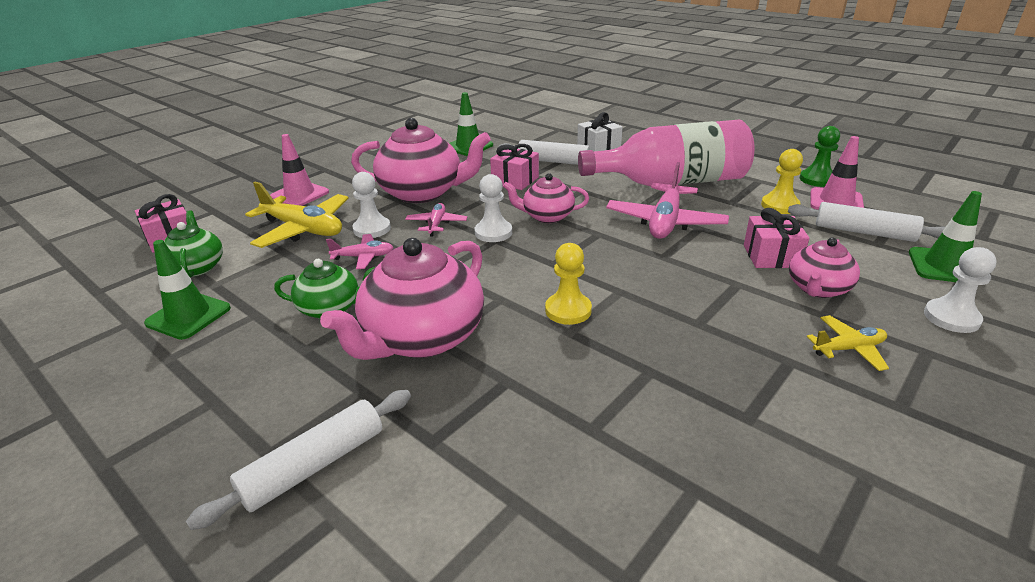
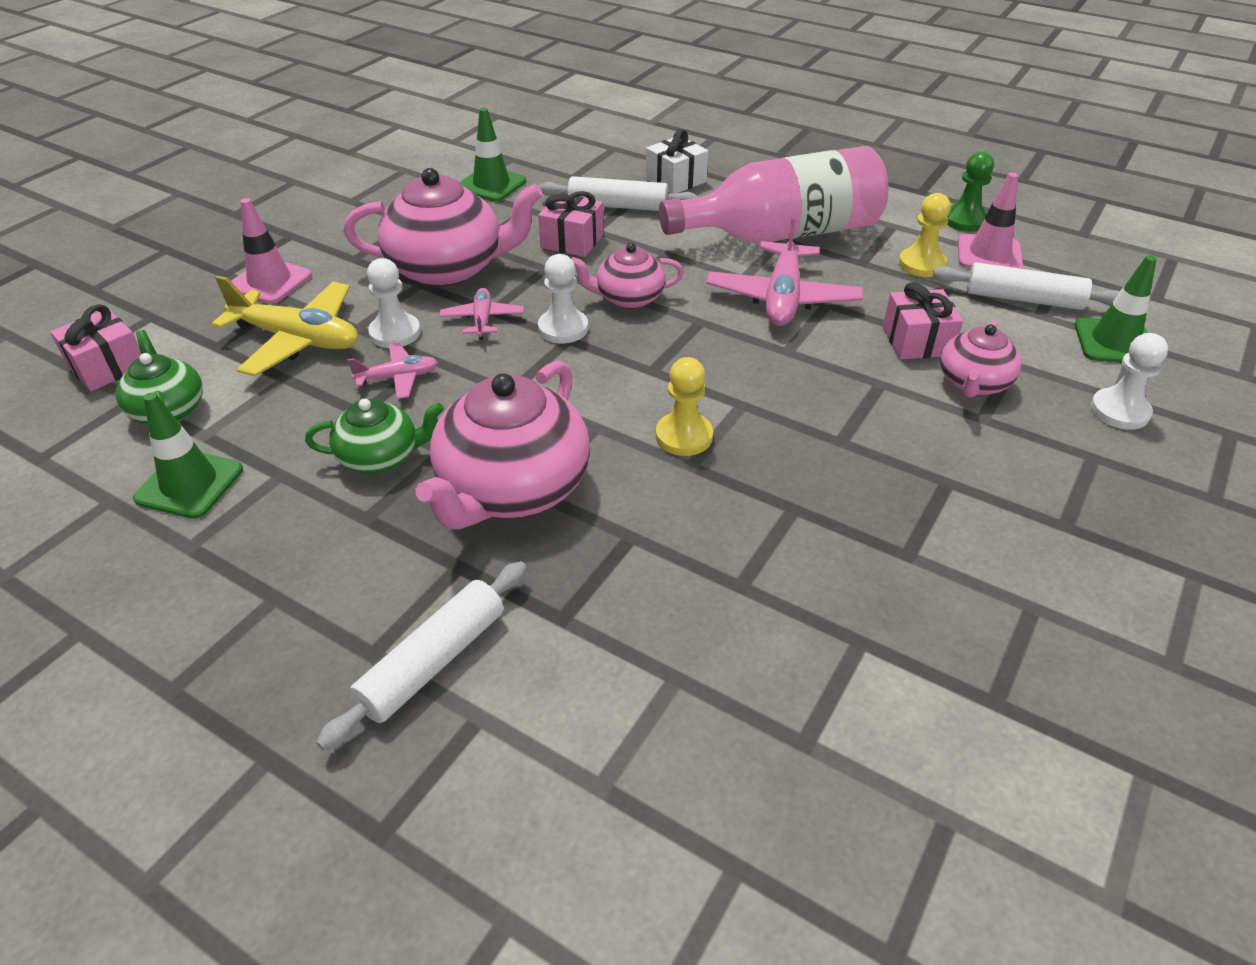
camera: 10 degrees left, 10 degrees up
(848, 349) = (1010, 460): yellow plane -> none

